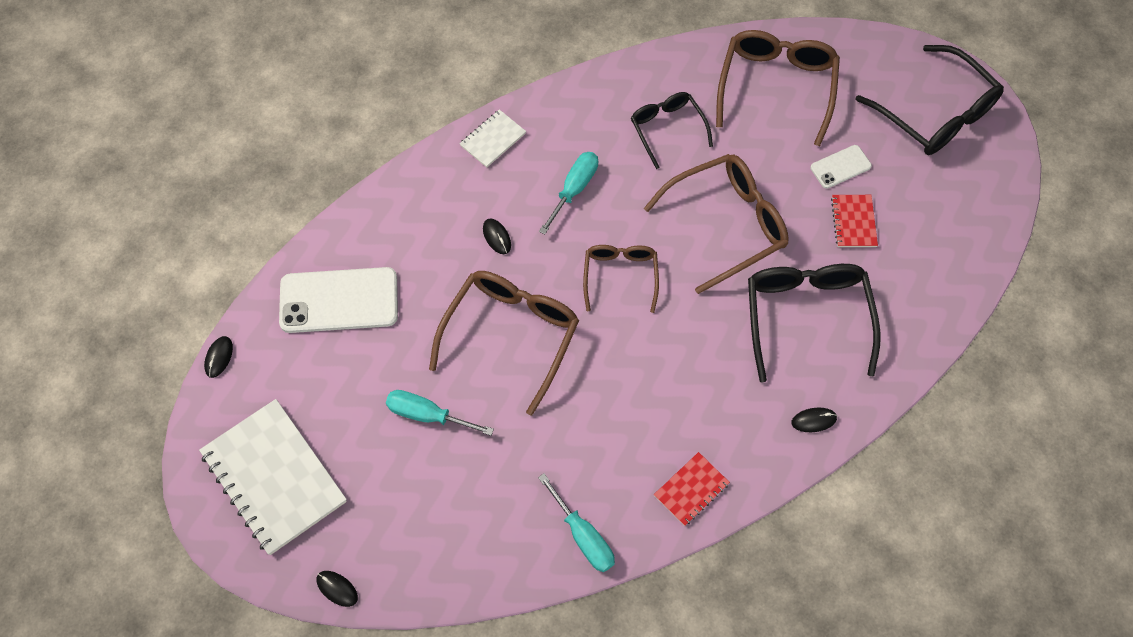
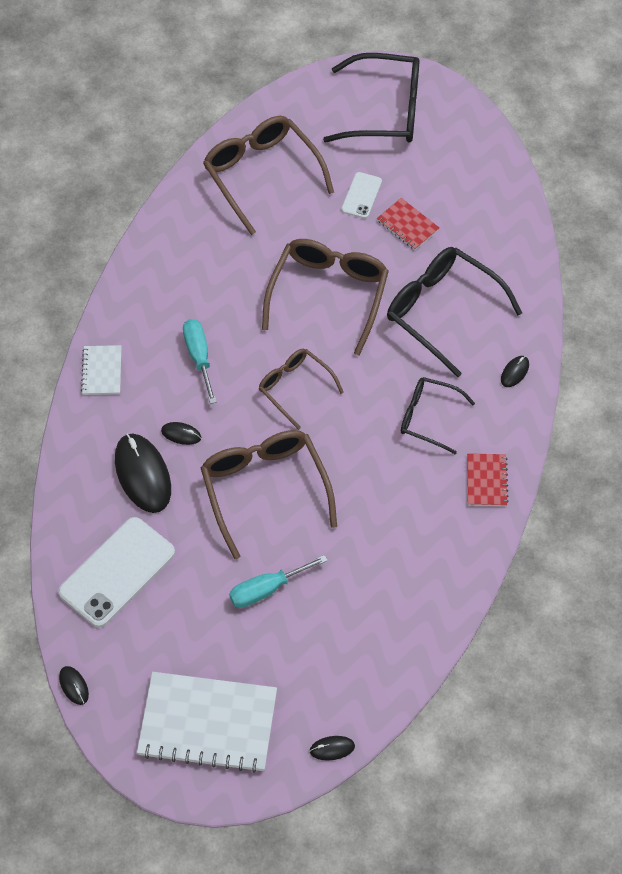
camera: 45 degrees left, 5 degrees down
(436, 243) = (143, 474): none -> black mouse
(583, 536) = (451, 570): turquoise screwdriver -> none
(667, 129) = (218, 263): black glasses -> black glasses (428, 417)

